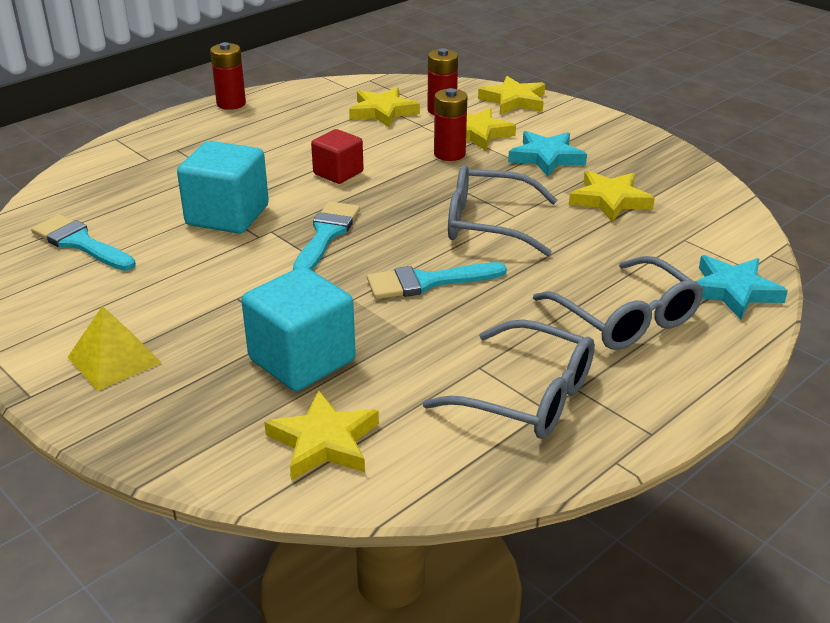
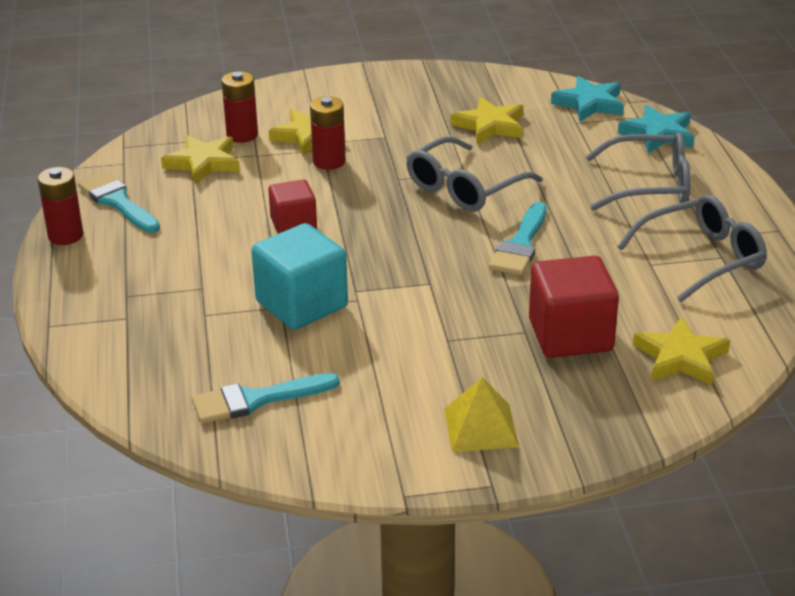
camera: 55 degrees left, 0 degrees up
(302, 360) = (570, 335): turquoise cube -> red cube
(326, 235) = (396, 266): turquoise brush -> turquoise brush (117, 202)
(514, 100) = (272, 97): yellow star -> none
(546, 157) = (392, 123): turquoise star -> turquoise star (590, 104)

